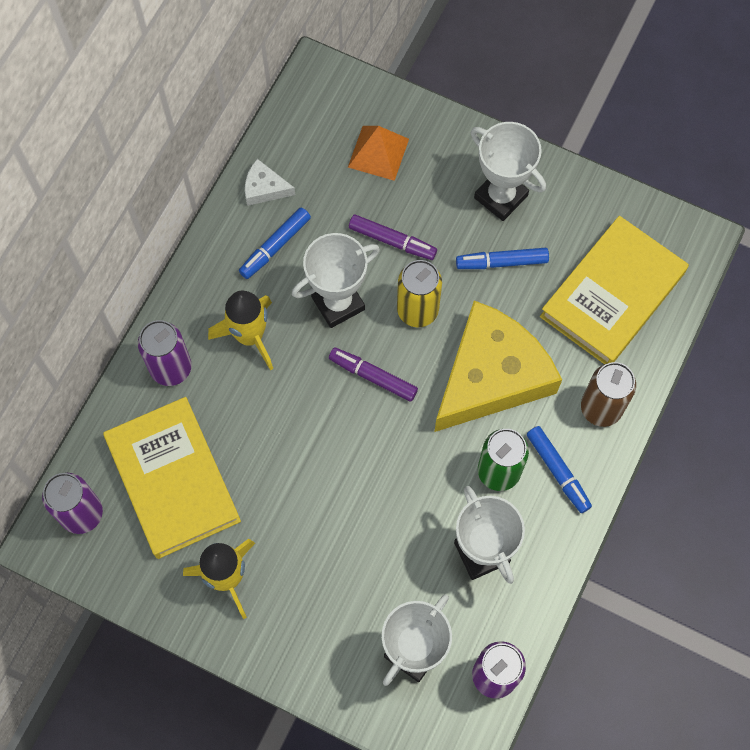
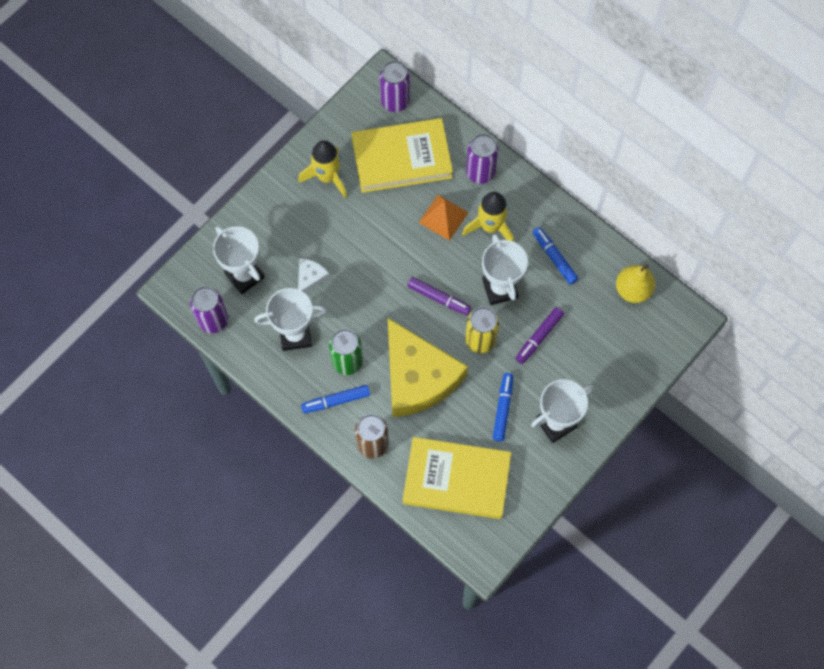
camera: 105 degrees right, 0 degrees up
(264, 188) = (602, 261): white cheese -> white cheese (310, 277)
(295, 145) = (633, 290): none -> yellow pear
(373, 376) = (439, 298): purple marker -> purple marker turned 75 degrees clockwise
(378, 153) = (613, 346): orange pyramid -> orange pyramid (443, 217)
(612, 295) = (456, 479): yellow book -> yellow book turned 45 degrees counterclockwise

